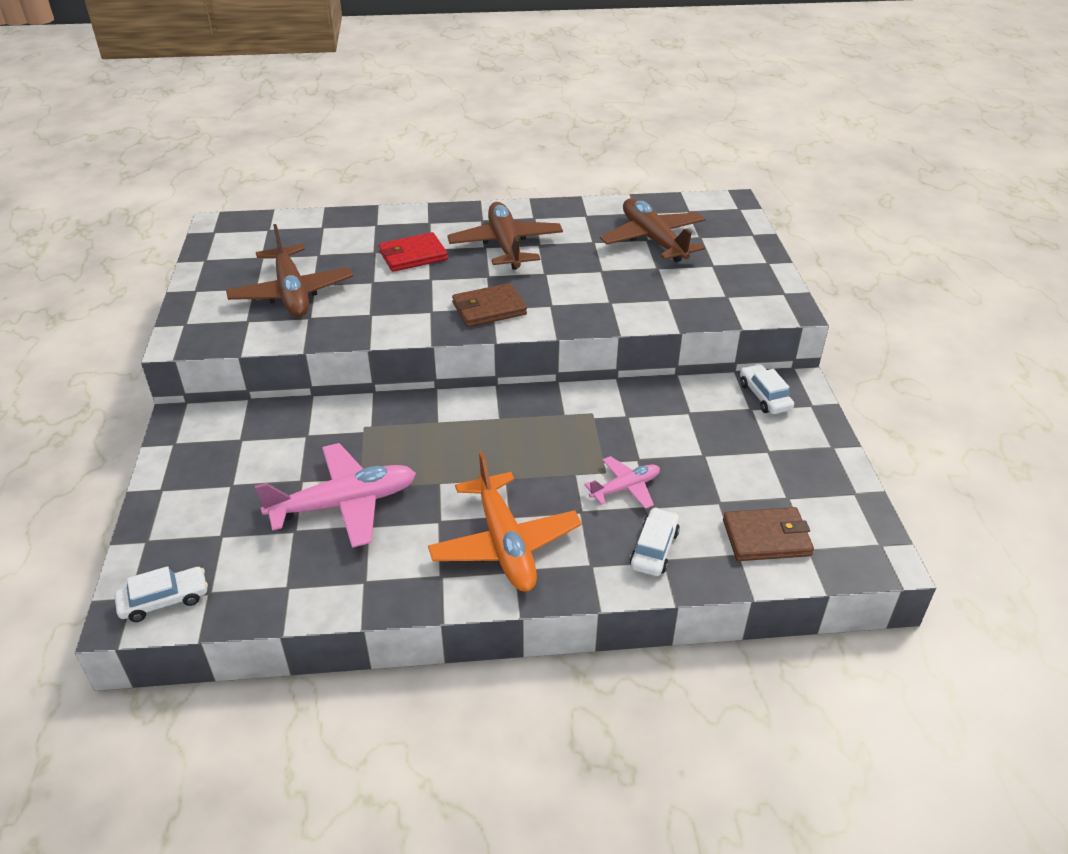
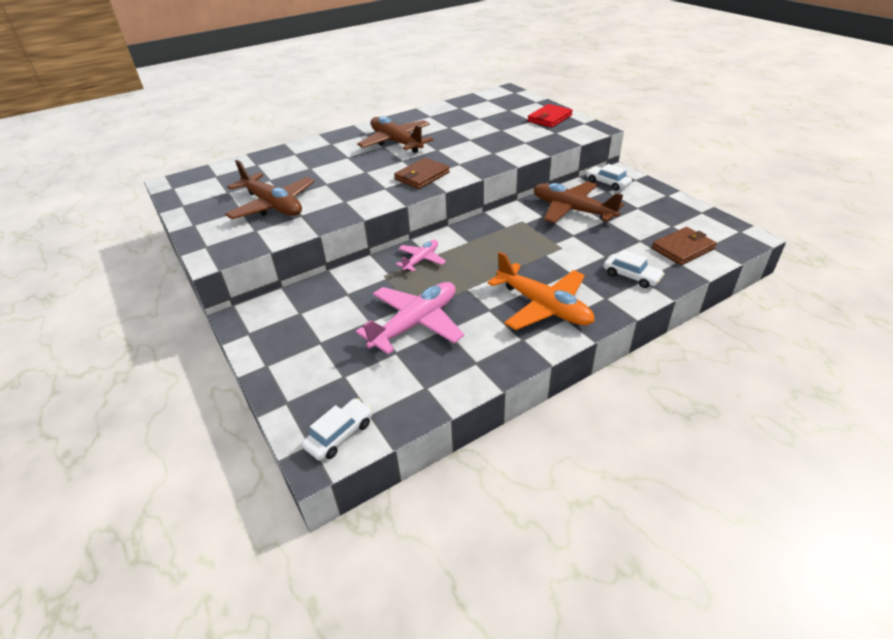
camera: 25 degrees left, 0 degrees up
(413, 255) = (339, 163): red wallet -> red wallet (549, 118)
(625, 488) = (582, 252): pink plane -> pink plane (421, 260)
(653, 240) = (483, 117): brown plane -> brown plane (572, 210)
(654, 549) = (631, 276): white car -> white car turned 135 degrees clockwise

